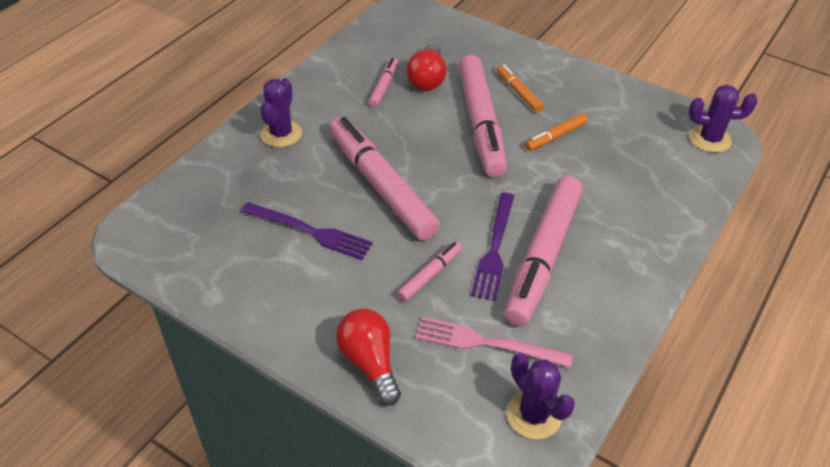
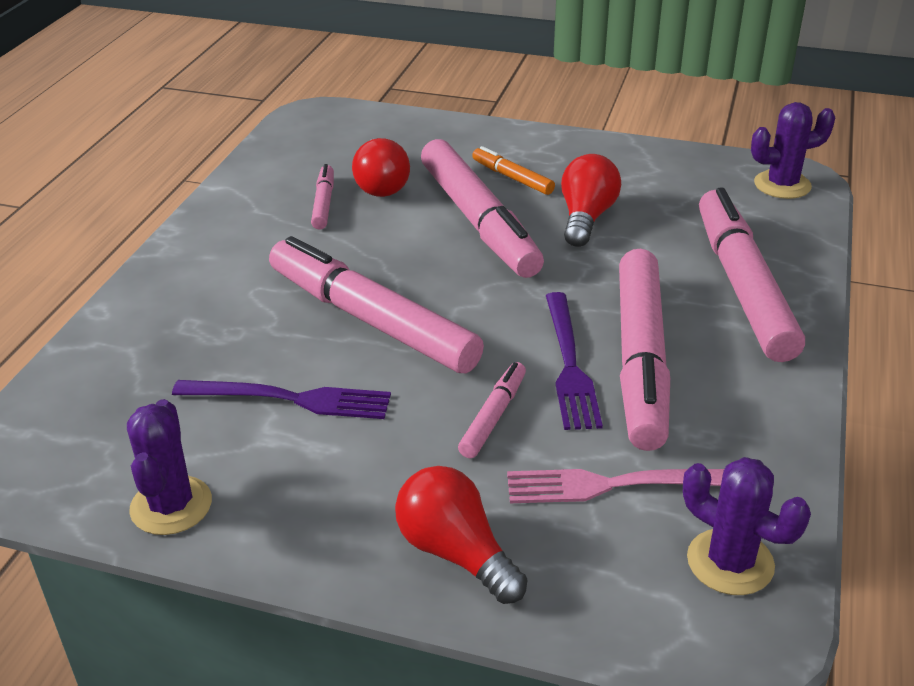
camera: 15 degrees left, 10 degrees down
(281, 134) = (195, 285): purple cactus -> purple cactus (171, 505)
(555, 136) = (586, 218): orange marker -> red light bulb
(640, 216) = (743, 286): none -> pink marker

